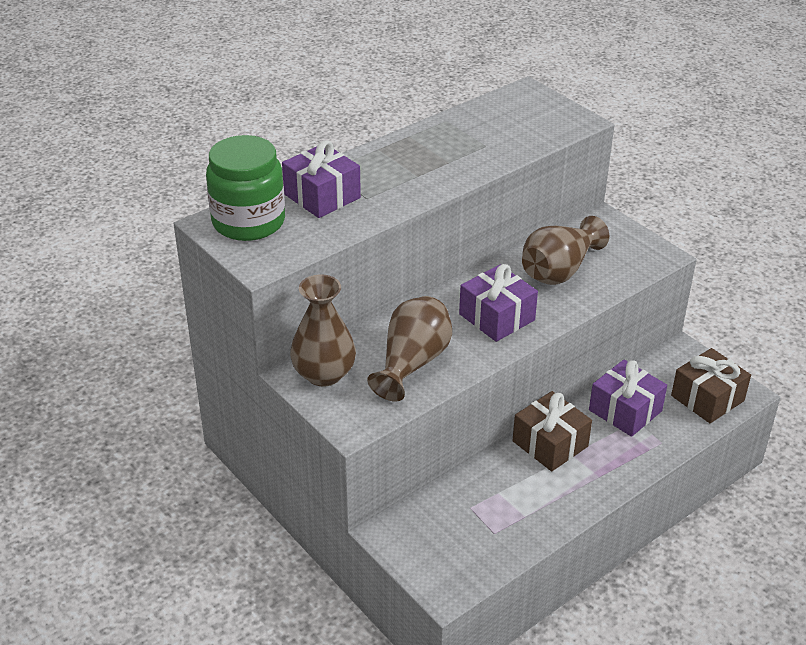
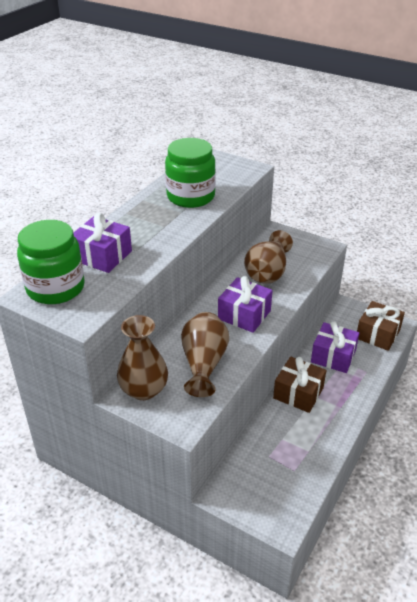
camera: 20 degrees left, 0 degrees up
(473, 144) = (191, 196): none -> green jar

